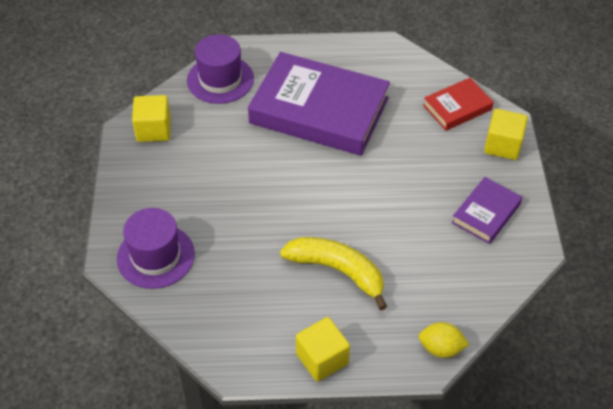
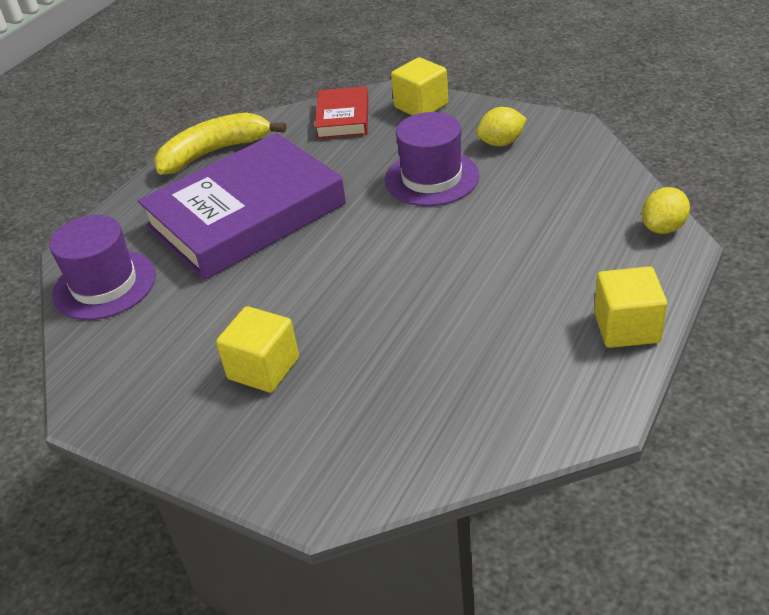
camera: 55 degrees left, 10 degrees down
(153, 129) = (119, 379): yellow cube -> yellow cube (263, 368)
(155, 256) = (348, 446): purple hat -> purple hat (431, 178)
(338, 271) = (502, 273): yellow banana -> yellow banana (214, 152)
(486, 213) = (501, 143): purple book -> yellow lemon

